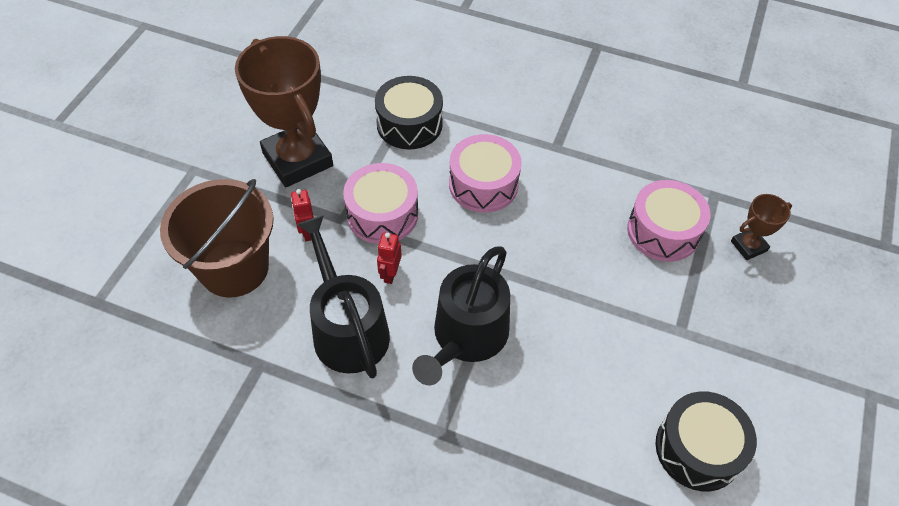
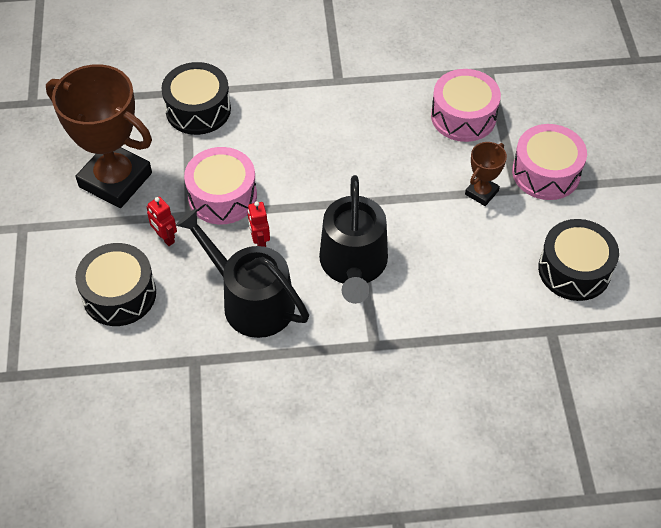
camera: 25 degrees left, 0 degrees up
(234, 268) = (119, 294): brown bucket -> black drum
(483, 184) = (295, 136): pink drum -> pink drum (546, 173)
(748, 246) = (535, 101): brown trophy -> brown trophy (481, 193)

